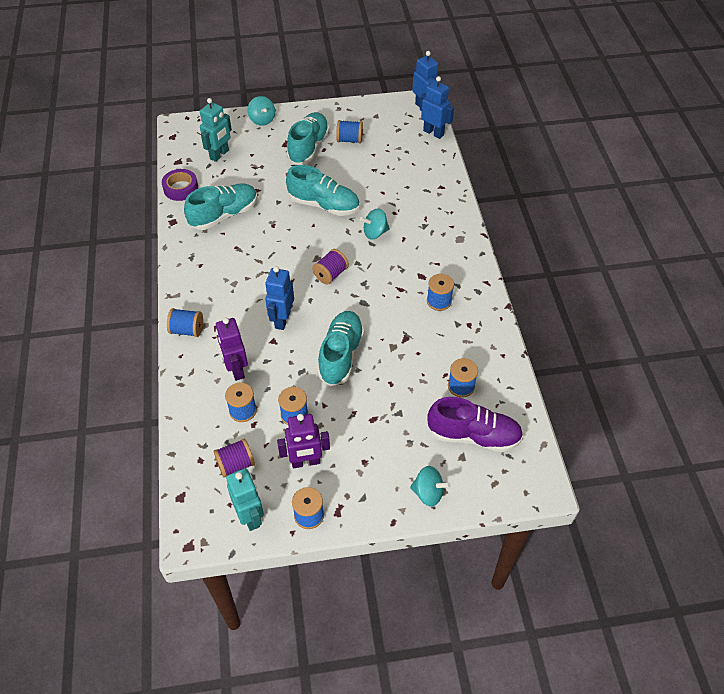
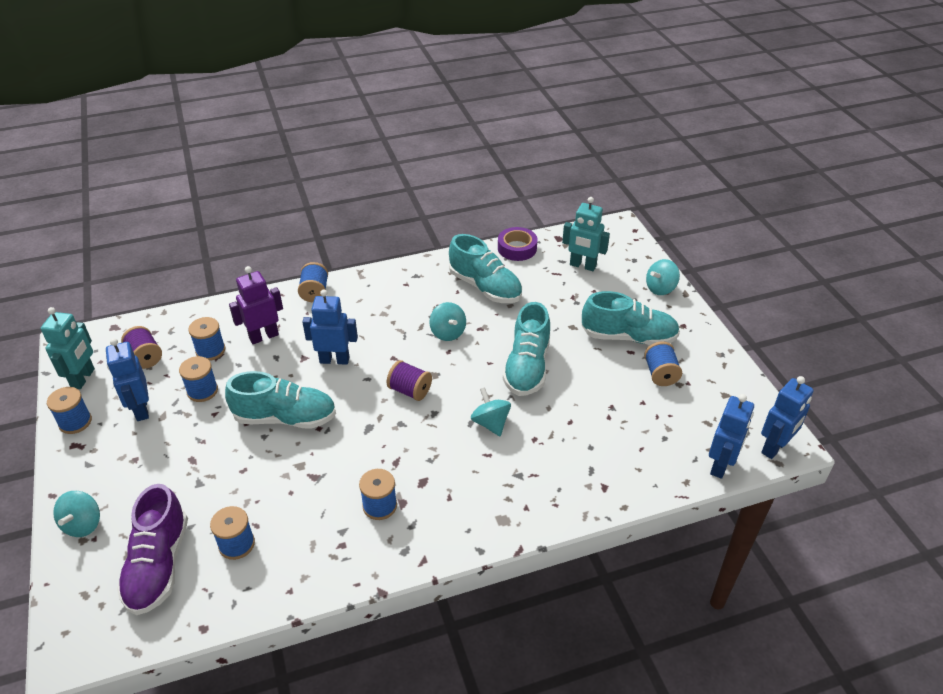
camera: 80 degrees right, 10 degrees down
(250, 516) = (83, 378): turquoise robot -> turquoise robot turned 45 degrees counterclockwise
(272, 245) = (448, 333): none -> turquoise spinning top
(305, 462) = (141, 409): purple robot -> blue robot

